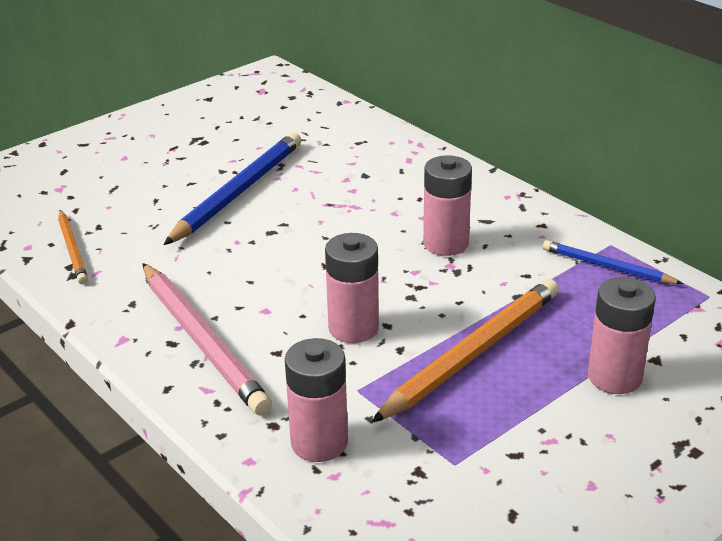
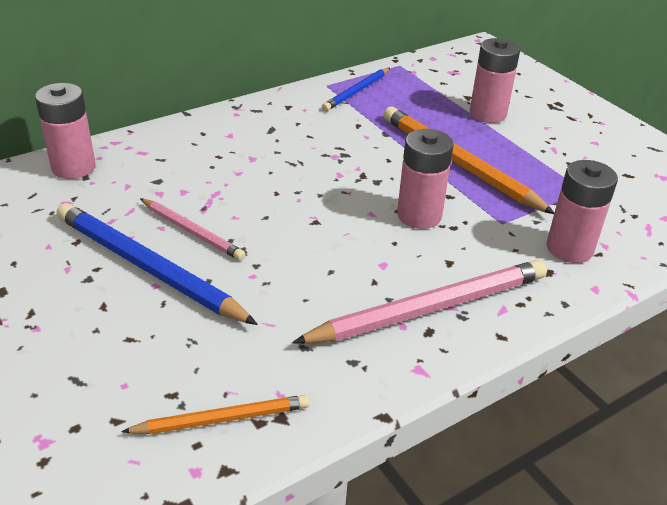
camera: 85 degrees left, 5 degrees up
(291, 203) = (192, 231): none -> pink pencil
(445, 243) = (302, 153): pink battery -> pink battery (73, 167)

